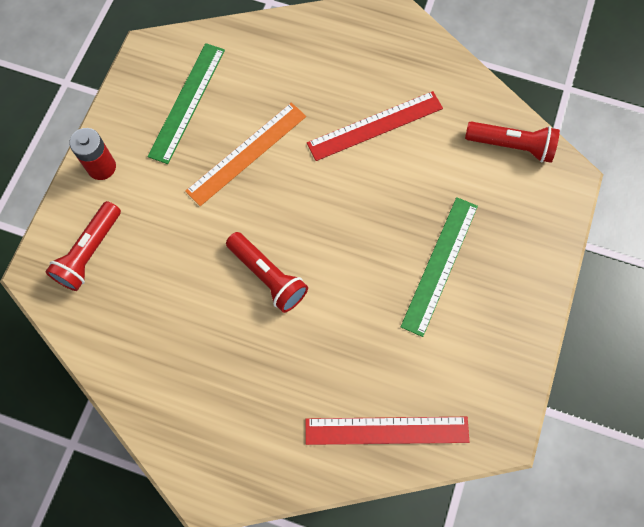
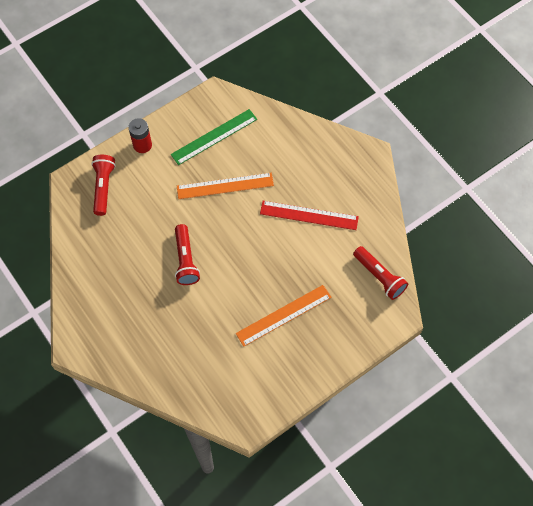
camera: 35 degrees right, 5 degrees down
(89, 252) = (103, 187): red flashlight -> red flashlight turned 120 degrees clockwise
(386, 430) = (186, 381): red ruler -> none
(440, 265) = (283, 315): green ruler -> orange ruler

